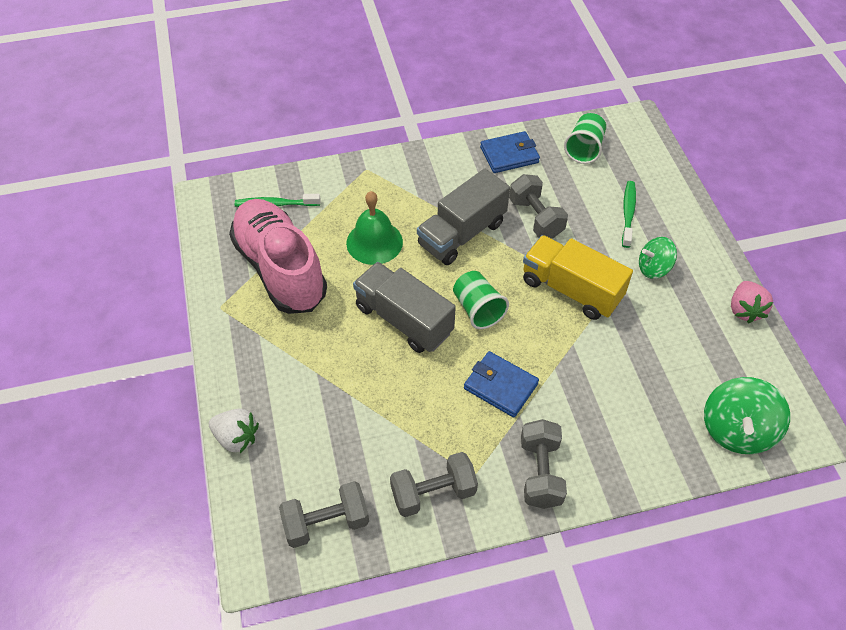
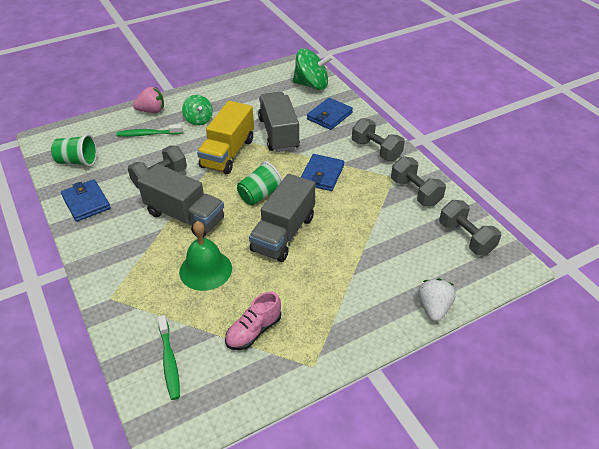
camera: 105 degrees left, 10 degrees down
(280, 269) = (253, 331): pink shoe -> pink shoe, size x0.47
(540, 472) = (376, 150): grey dumbbell -> grey dumbbell turned 60 degrees clockwise
(605, 355) = (278, 134): none -> grey truck
(641, 432) = (329, 116): none -> blue wallet
(744, 310) = (224, 85): pink strawberry -> pink strawberry (151, 111)

